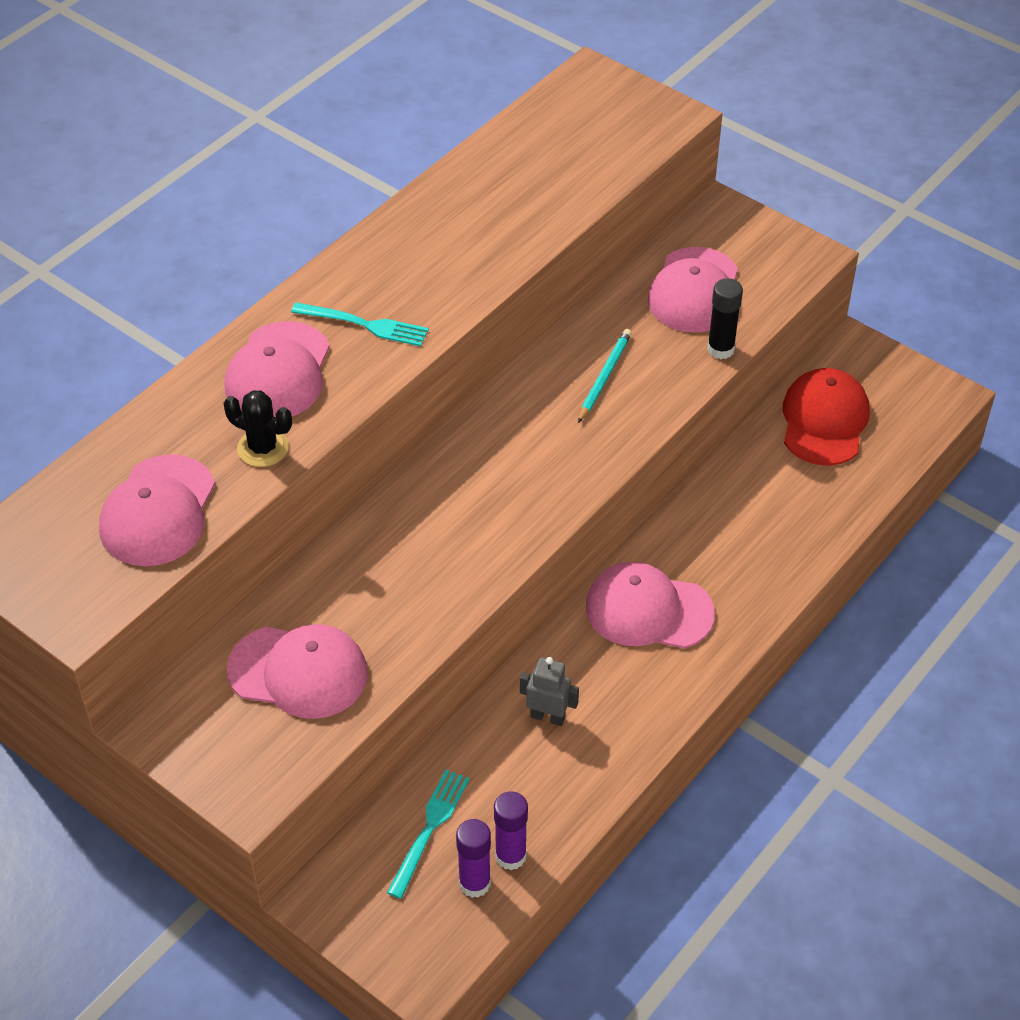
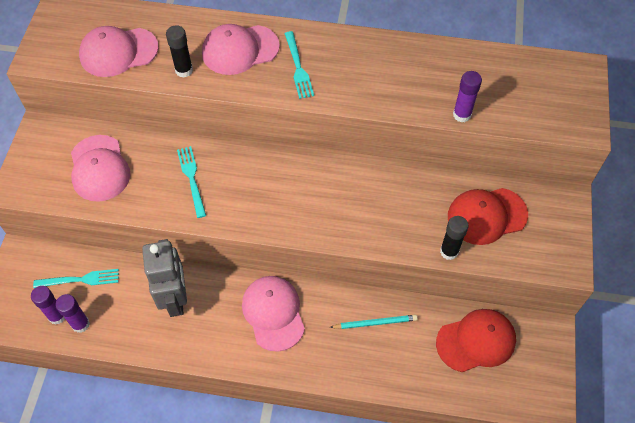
camera: 60 degrees right, 10 degrees up
(263, 448) = (184, 70): black cactus -> black glue stick
(406, 565) = (191, 178): none -> turquoise fork
(547, 716) = (175, 298): grey robot -> grey robot, size x1.93
(574, 207) = (462, 115): none -> purple glue stick
(604, 377) = (384, 203): turquoise pencil -> turquoise pencil (375, 323)
(694, 291) = (487, 216): pink cap -> red cap

